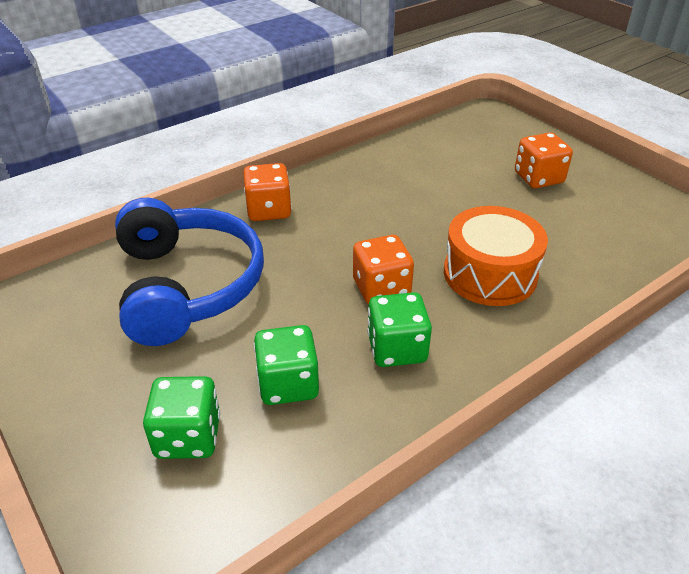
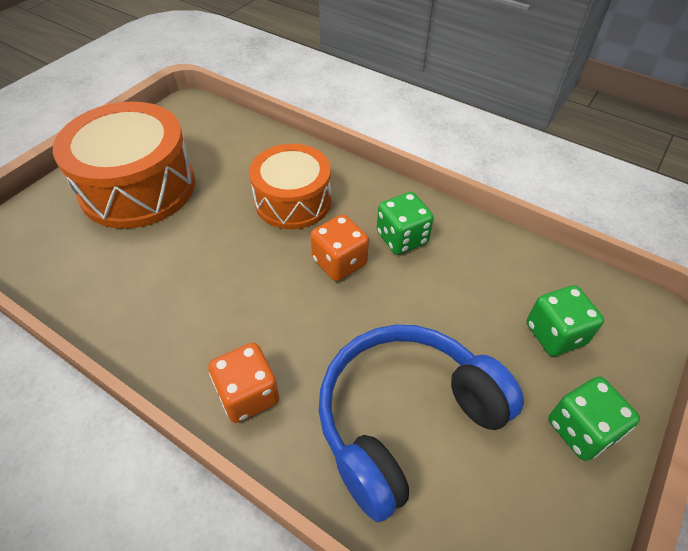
camera: 110 degrees left, 10 degrees up
(288, 384) = (472, 291): green dice -> green dice (581, 429)
(538, 178) = (138, 187): orange dice -> orange drum

